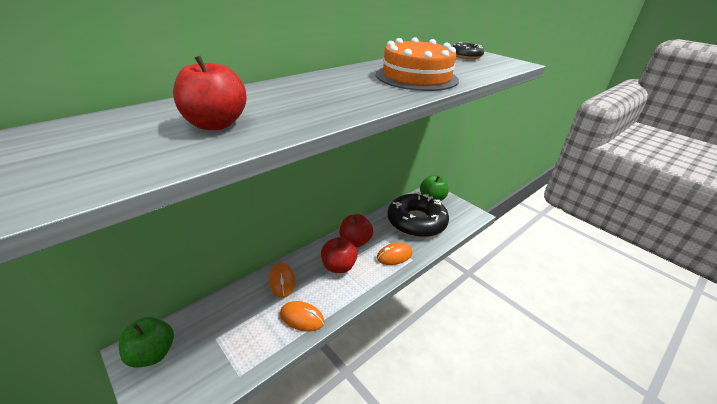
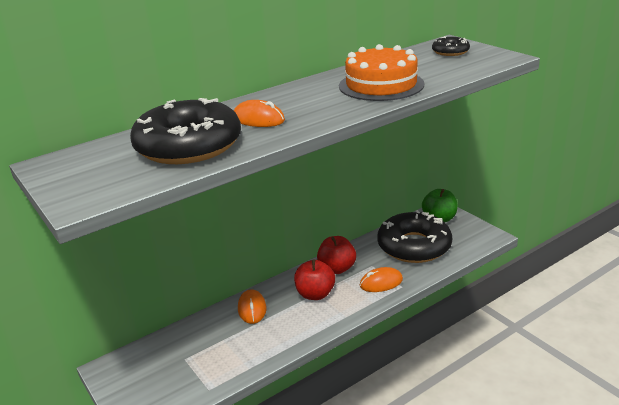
camera: 10 degrees right, 5 degrees down
(152, 354) = (125, 371): green apple -> none
(215, 124) = (188, 146): red apple -> black donut
(302, 318) = (272, 342): orange mouse -> orange mouse (258, 119)

